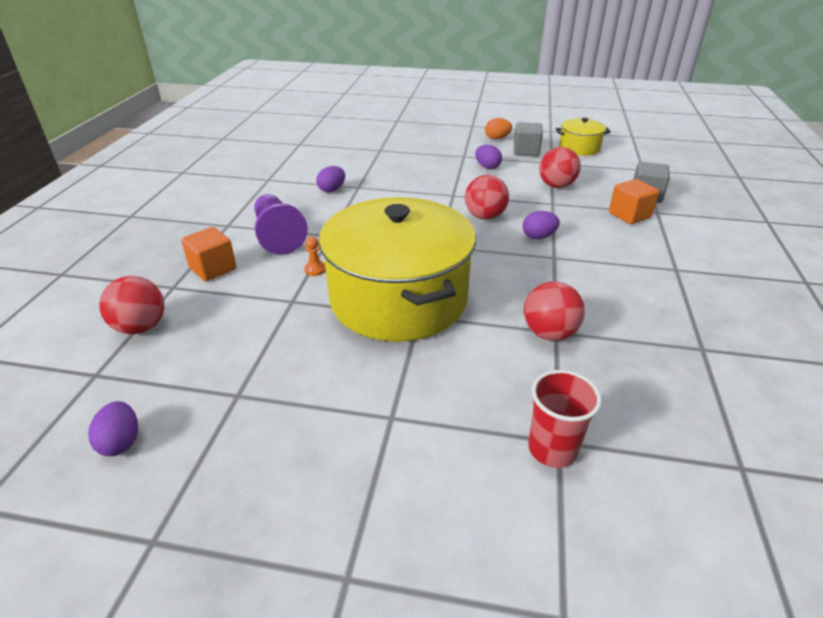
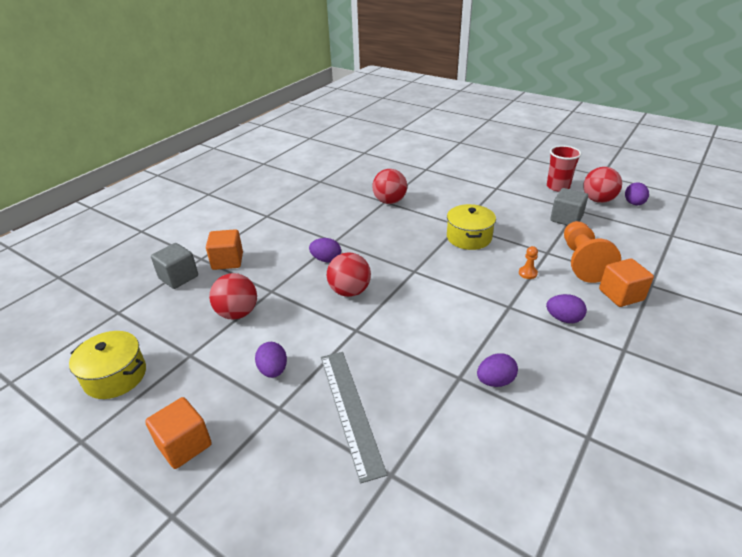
camera: 155 degrees left, 0 degrees up
(141, 327) = (659, 257): red ball -> red ball (598, 200)
(248, 297) = (582, 262): none -> orange pawn
(278, 236) = (563, 319): purple pawn -> purple egg
(398, 299) = (469, 237): yellow pot -> yellow pot, size x0.46
(420, 162) = (350, 410): none -> grey ruler
(497, 138) = (184, 445): orange egg -> orange cube
(526, 151) = (188, 391): grey cube -> grey cube (566, 219)
(552, 449) = (431, 168): red cup -> red cup (558, 187)

